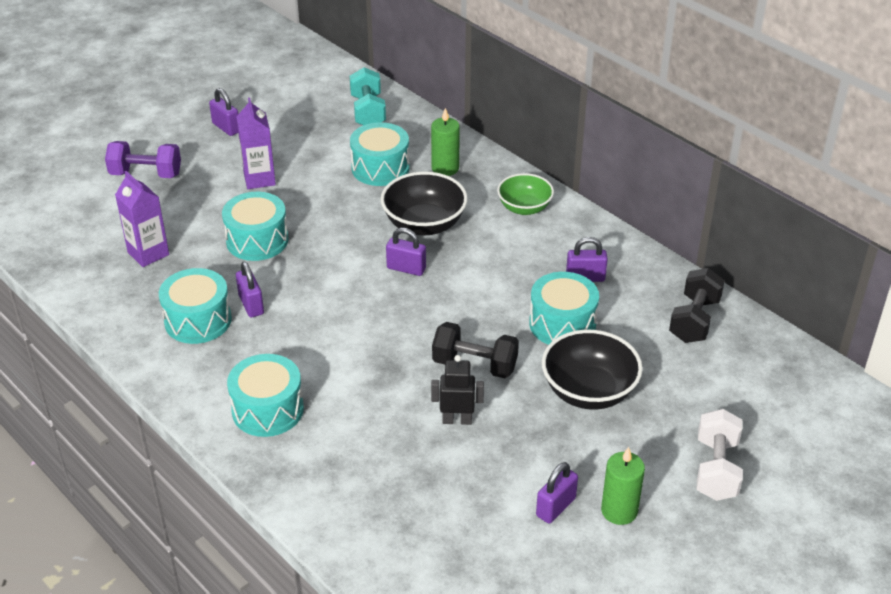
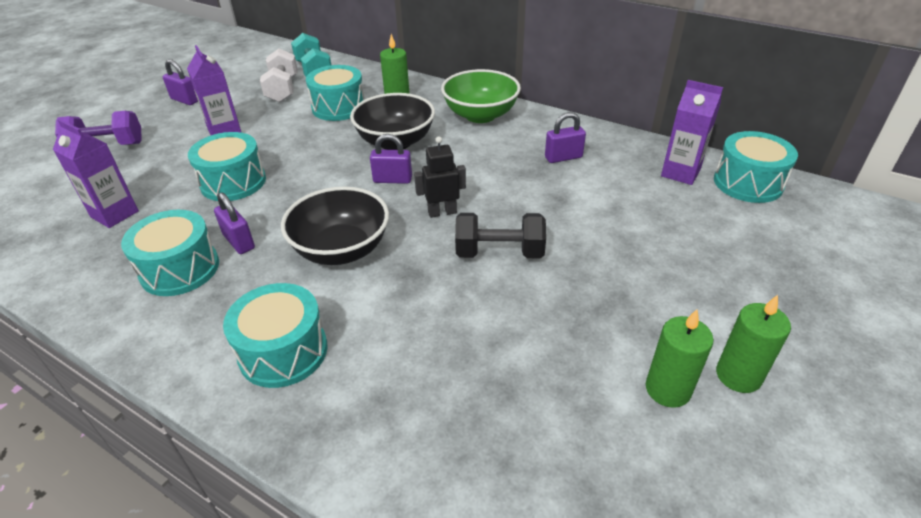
camera: 15 degrees left, 0 degrees up
(457, 420) = (507, 314): black robot -> black robot (442, 212)
(524, 208) = (480, 115): green bowl -> green bowl, size x1.50
(555, 507) = (668, 389): purple padlock -> green candle
(562, 324) = (565, 199): turquoise drum -> turquoise drum (748, 183)
(589, 391) = (626, 254): black bowl -> black bowl (341, 250)
(694, 320) = (680, 173): black dumbbell -> purple carton
(716, 469) = (801, 304): white dumbbell -> white dumbbell (283, 90)

